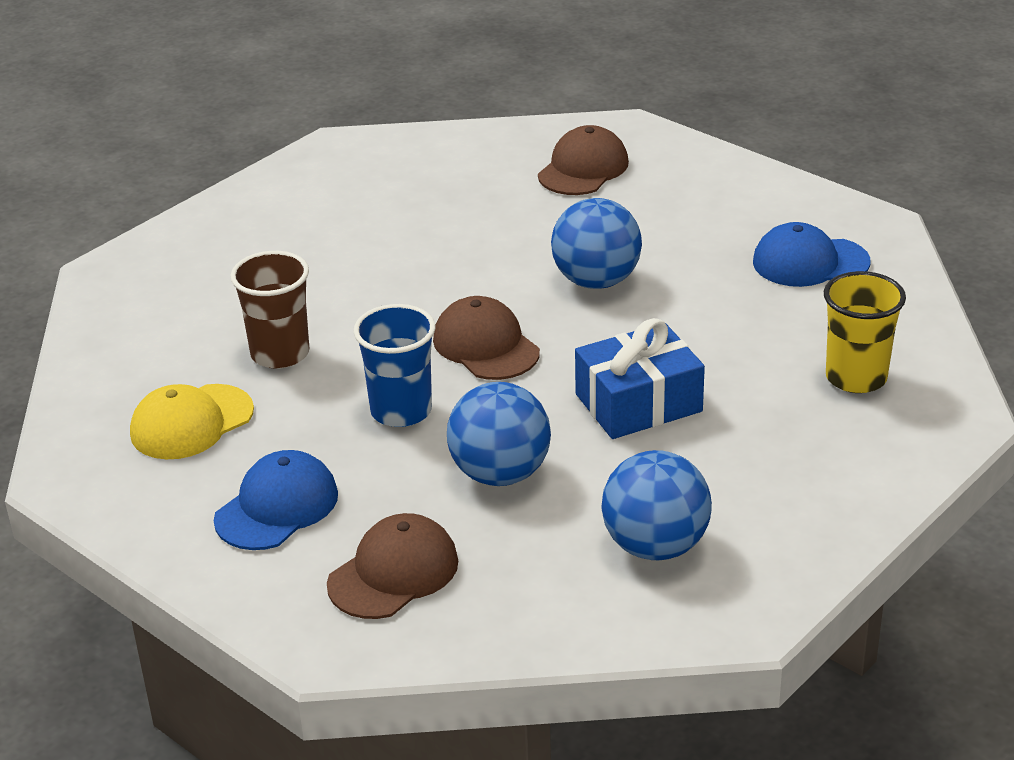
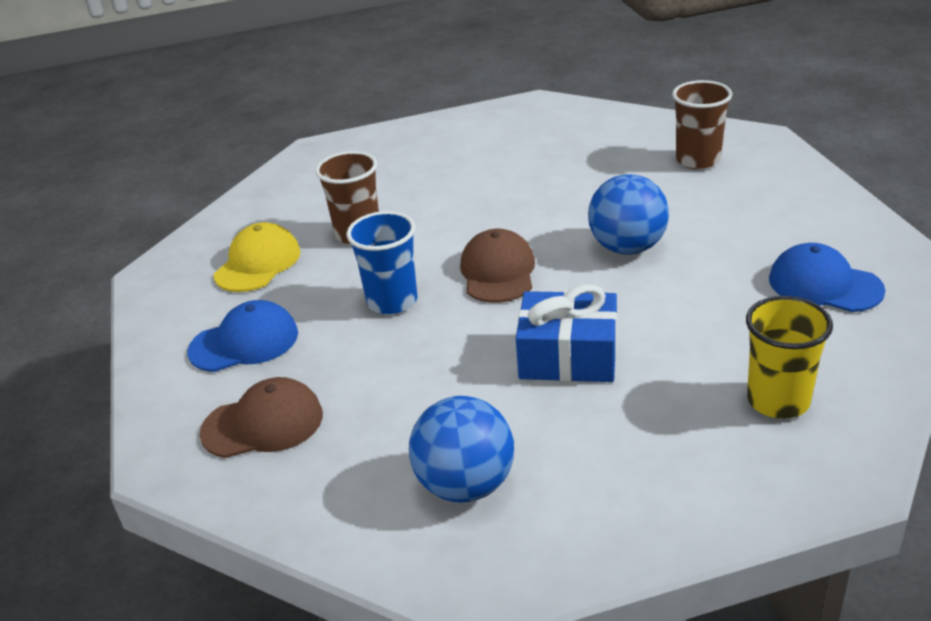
camera: 35 degrees right, 0 degrees up
(191, 422) = (258, 263): yellow cap -> yellow cap turned 120 degrees clockwise
(500, 474) = (410, 375): blue ball -> none
(583, 169) = (698, 160): brown cap -> brown cup

